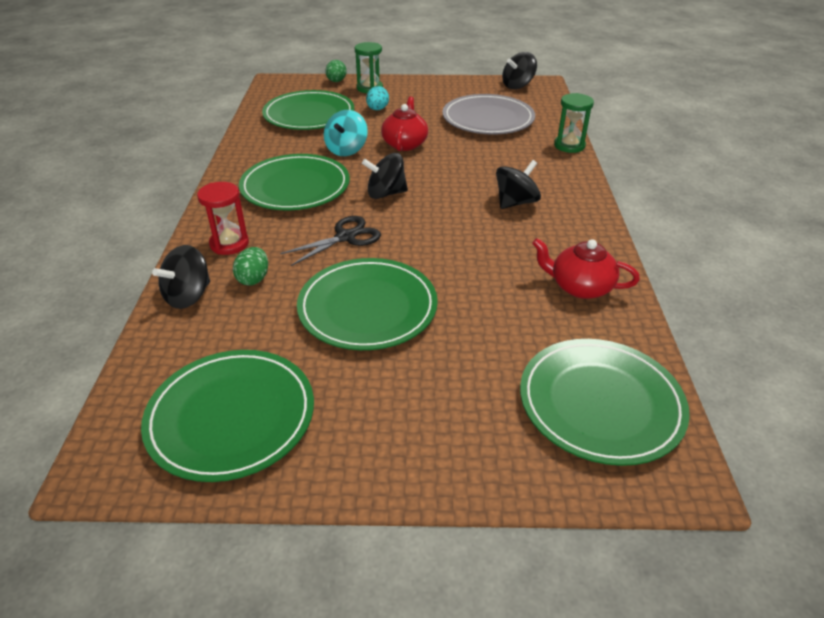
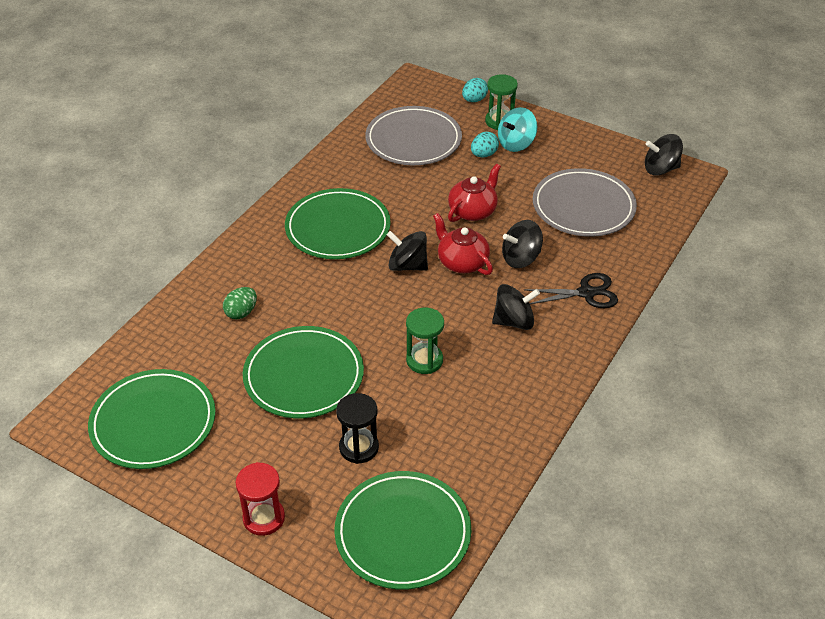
camera: 30 degrees right, 5 degrees up
(188, 296) = (187, 309): black spinning top -> black spinning top (521, 258)
(229, 244) = (246, 270): red hourglass -> red hourglass (264, 518)
(309, 115) = (413, 140): green plate -> grey plate
(336, 81) = (474, 100): green egg -> turquoise egg
(346, 150) = (413, 199): turquoise spinning top -> turquoise spinning top (516, 144)
(346, 237) = (338, 300): black scissors -> black scissors (586, 293)
(481, 347) = (359, 447): none -> black hourglass
(569, 146) = (633, 273): green hourglass -> green hourglass (424, 360)
(580, 287) = (485, 431): red teapot -> red teapot (462, 262)

